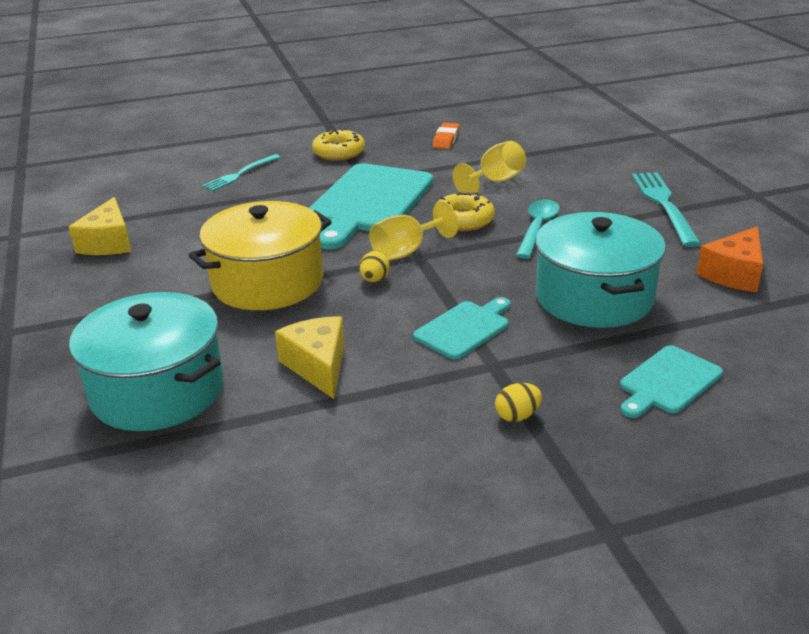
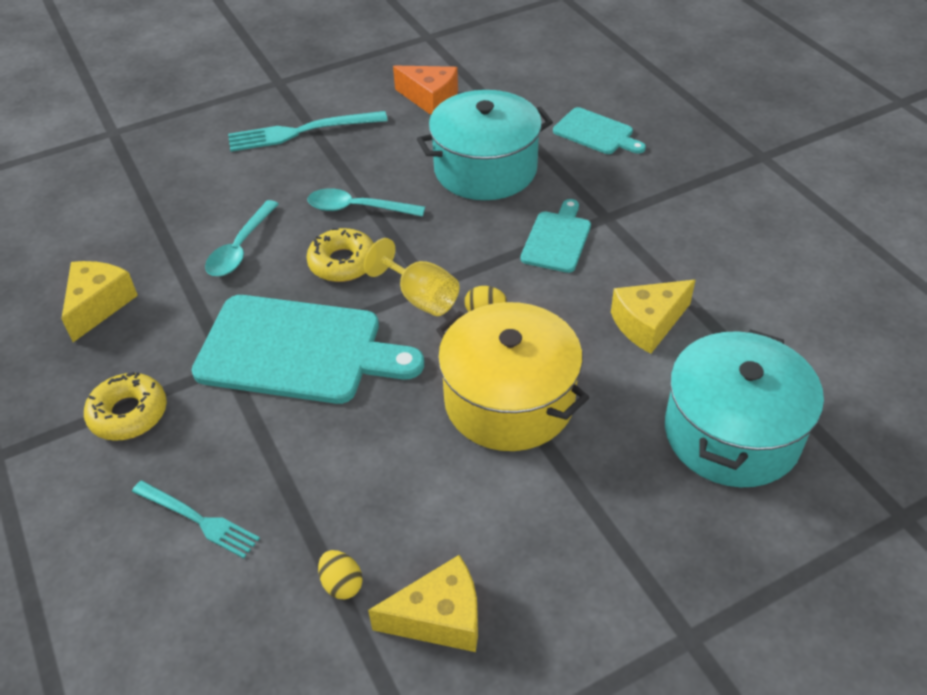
camera: 100 degrees left, 15 degrees up
(446, 139) = (99, 305): orange eraser -> yellow cheese
(464, 328) = (557, 239): turquoise cutting board -> turquoise cutting board turned 75 degrees clockwise
(495, 181) = (240, 248): yellow goblet -> turquoise spoon
(517, 416) = (667, 200): yellow egg -> yellow egg (342, 584)

